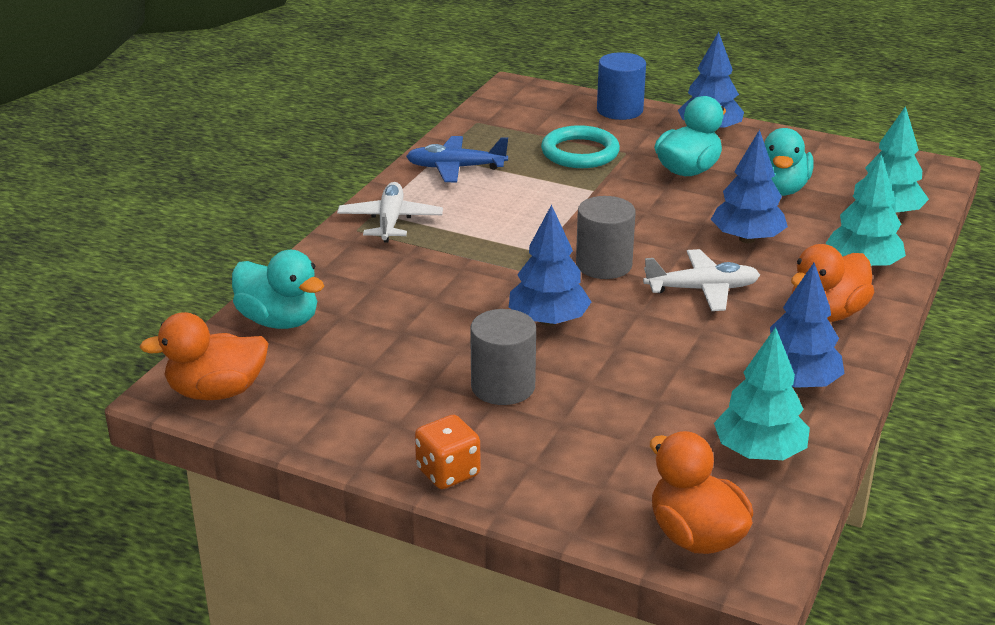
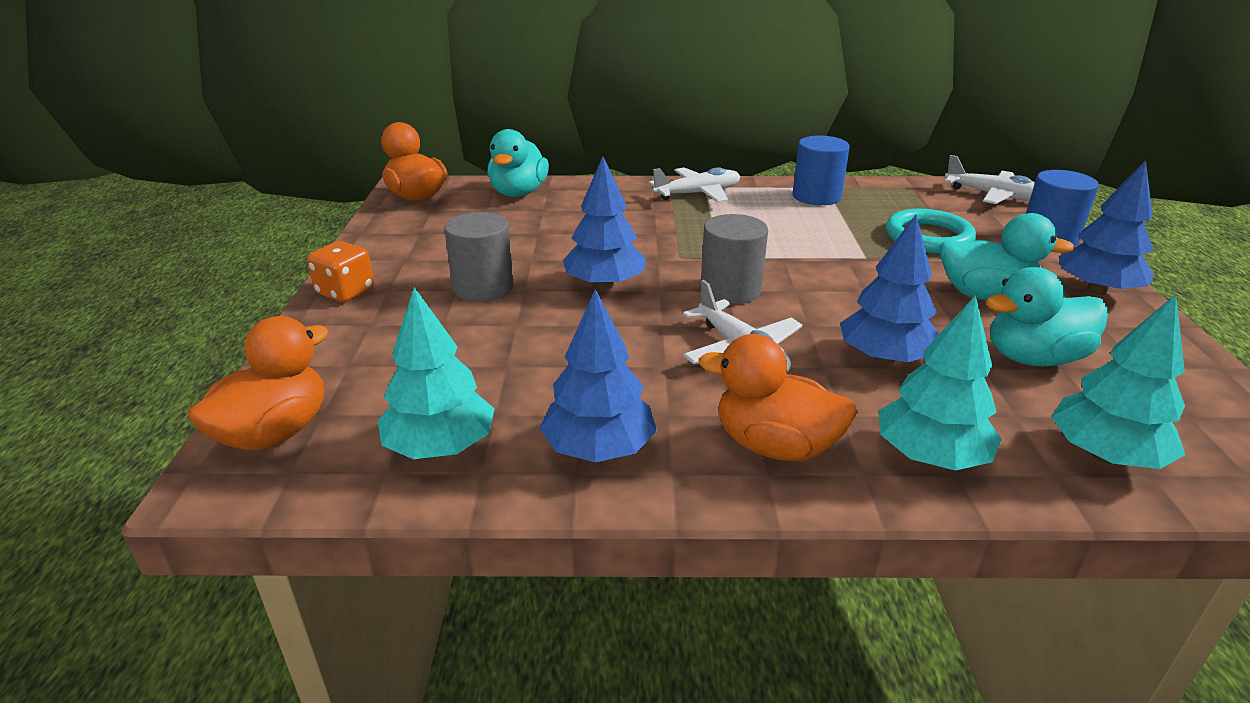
camera: 65 degrees right, 0 degrees up
(455, 168) = (816, 196): blue plane -> blue cylinder
(529, 97) = (994, 196): none -> white plane

